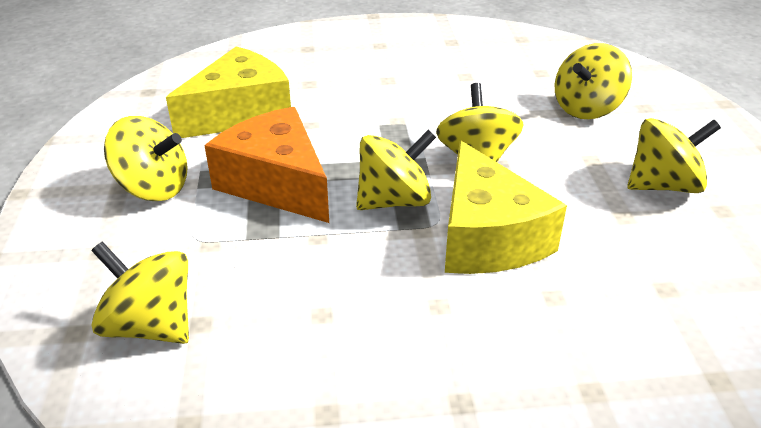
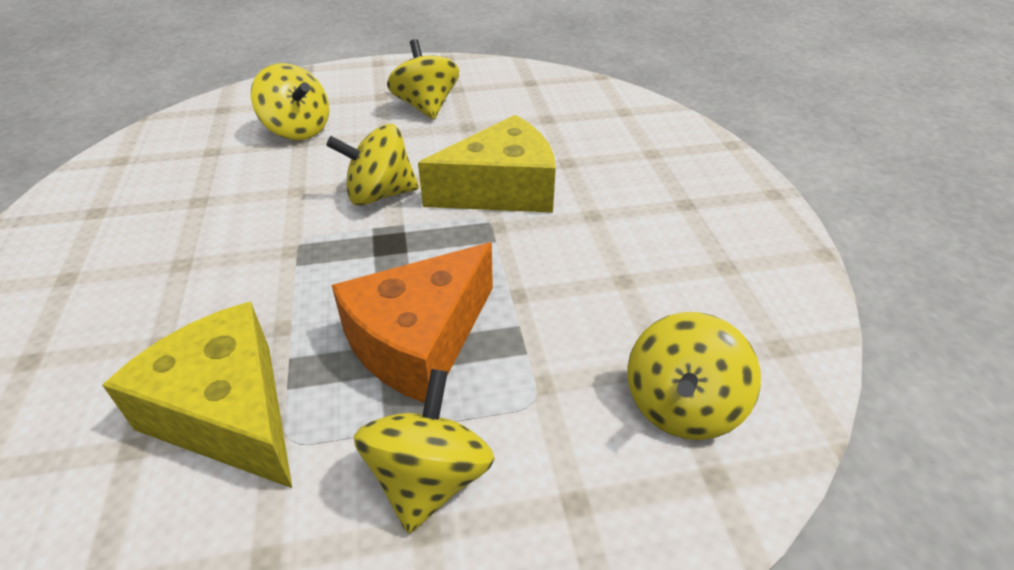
camera: 95 degrees left, 5 degrees up
(394, 201) = (451, 245): yellow spinning top -> none

